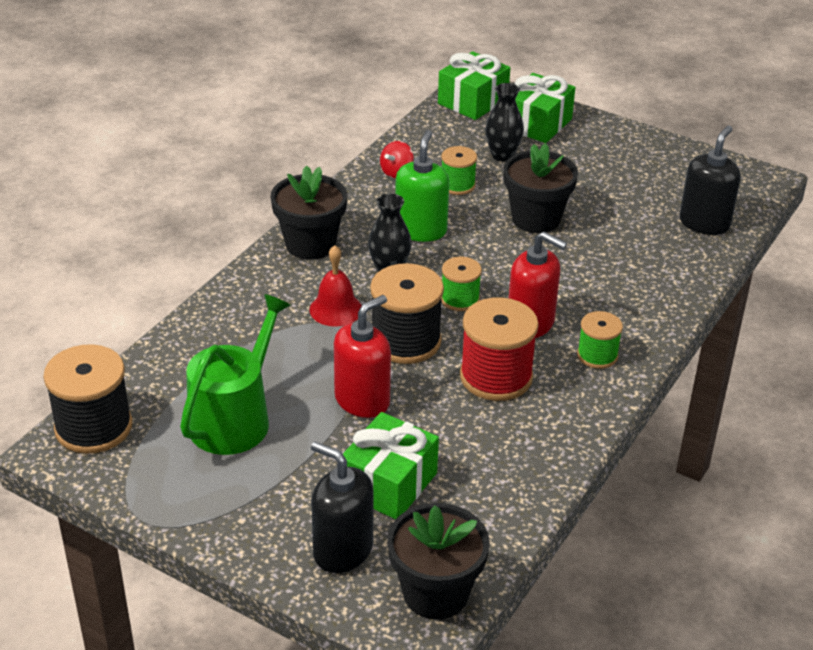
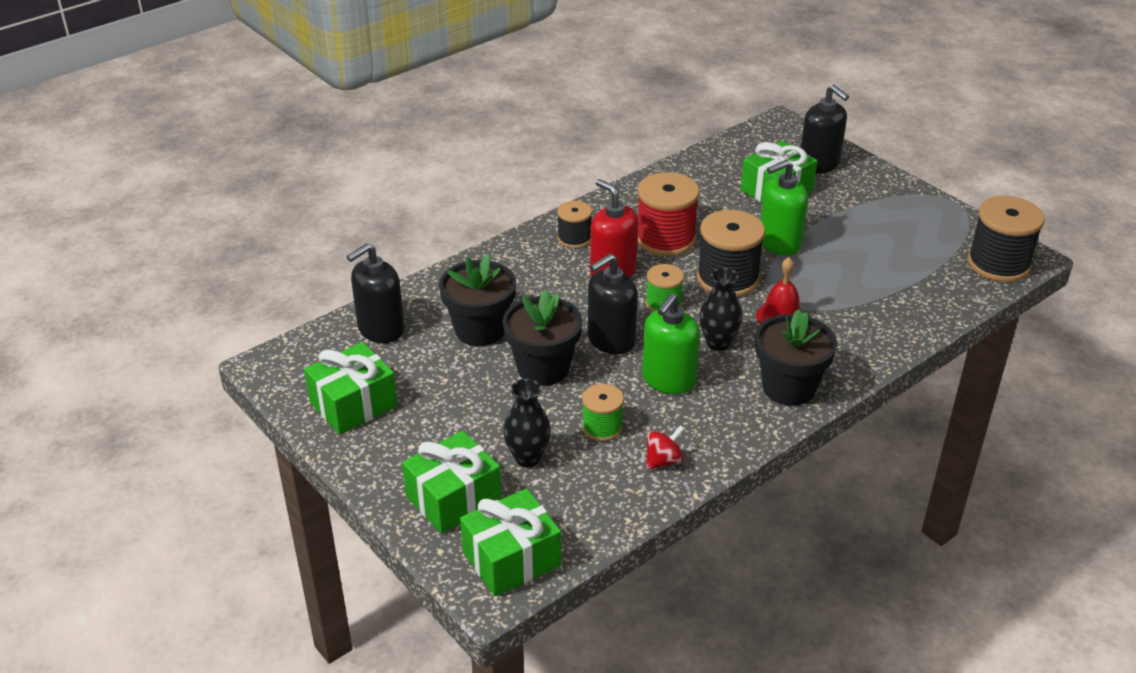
camera: 160 degrees left, 0 degrees up
(235, 418) = (884, 249): green watering can -> none
(362, 400) = (779, 243): red soap dispenser -> green soap dispenser
(435, 593) = (766, 136): black flower pot -> black flower pot (480, 330)
(491, 254) = (611, 340): none -> black soap dispenser
(597, 355) = (574, 238): green spool -> black spool
(666, 164) = (353, 404): none -> green gift

